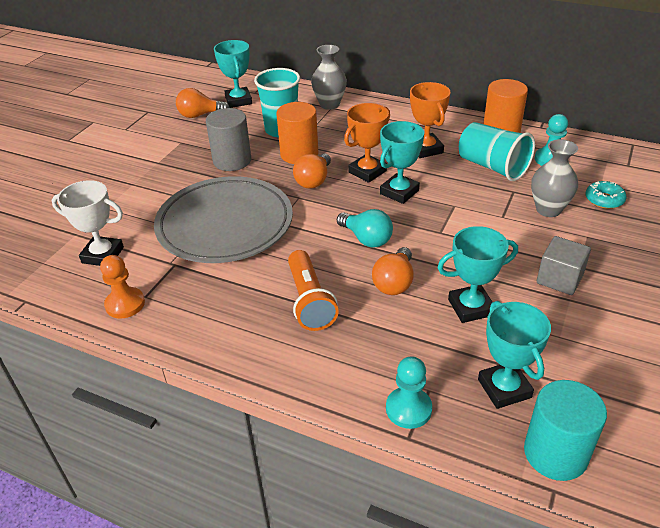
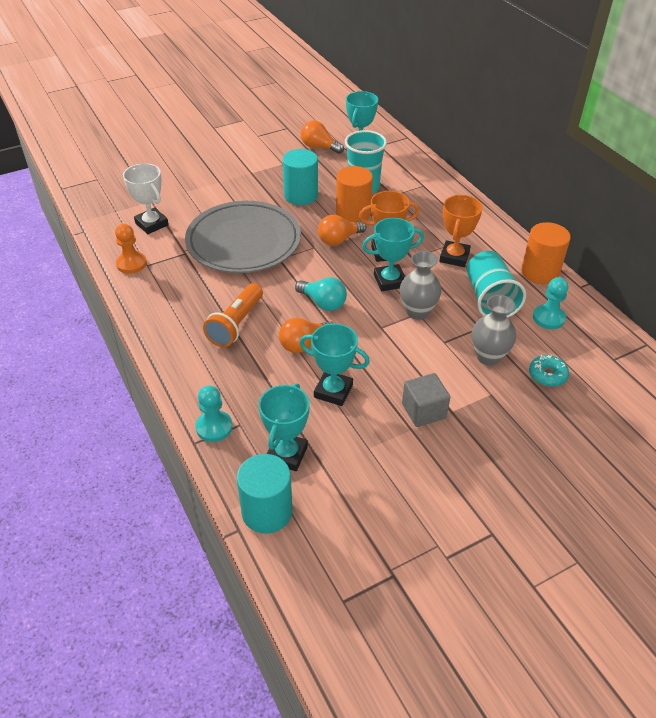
camera: 35 degrees right, 5 degrees up
(232, 161) = (301, 195): grey cylinder -> turquoise cylinder
(329, 104) = (425, 182): grey vase -> grey vase (417, 312)
(366, 239) = (323, 303): turquoise light bulb -> turquoise light bulb turned 45 degrees counterclockwise

